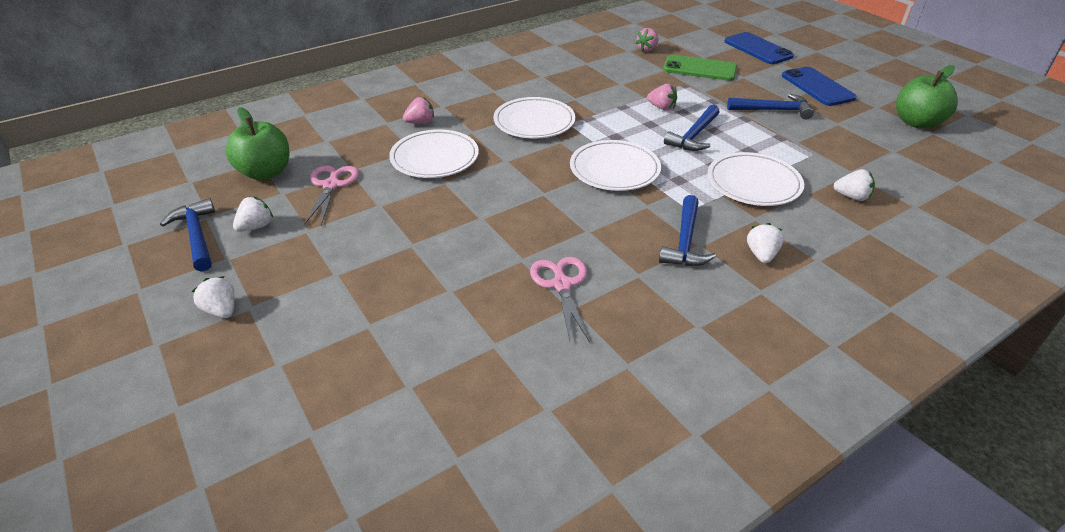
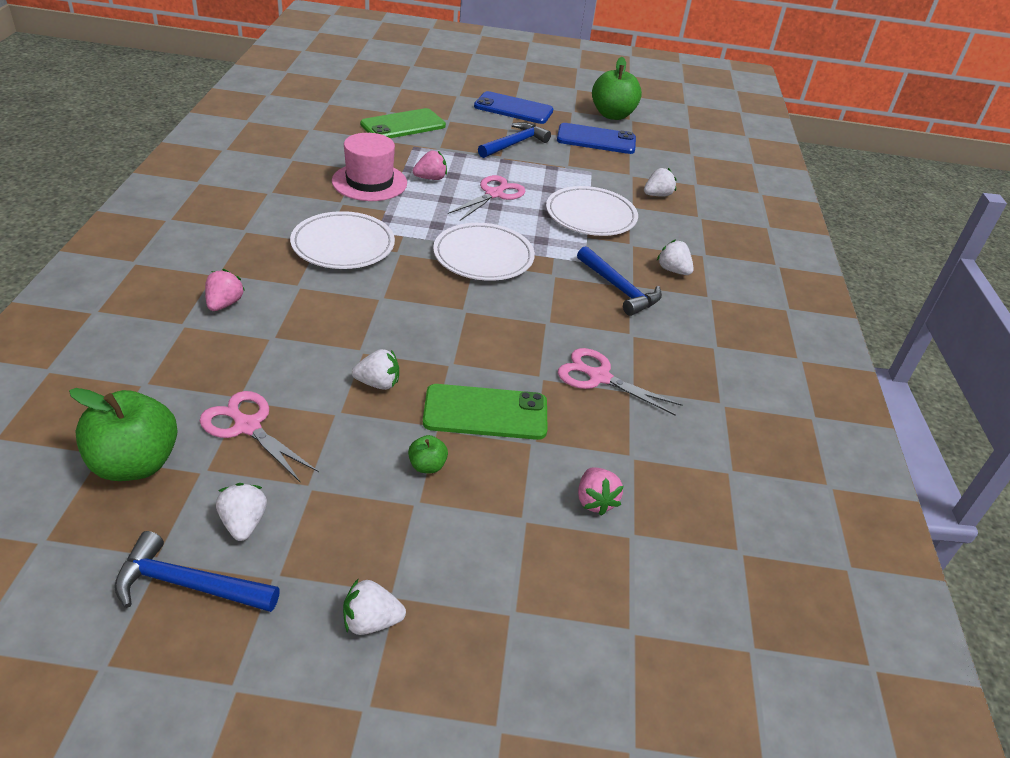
camera: 55 degrees left, 0 degrees up
(372, 260) = (427, 466): none -> green apple
(423, 203) = (378, 383): none -> white strawberry
(434, 158) = (308, 333): white plate -> none
(452, 256) = (485, 413): none -> green phone
(614, 94) = (369, 182): none -> pink hat
(647, 49) = (326, 121): pink strawberry -> pink strawberry (595, 501)
(694, 136) = (494, 194): blue hammer -> pink scissors
(758, 49) = (420, 87): blue phone -> blue phone (596, 139)

